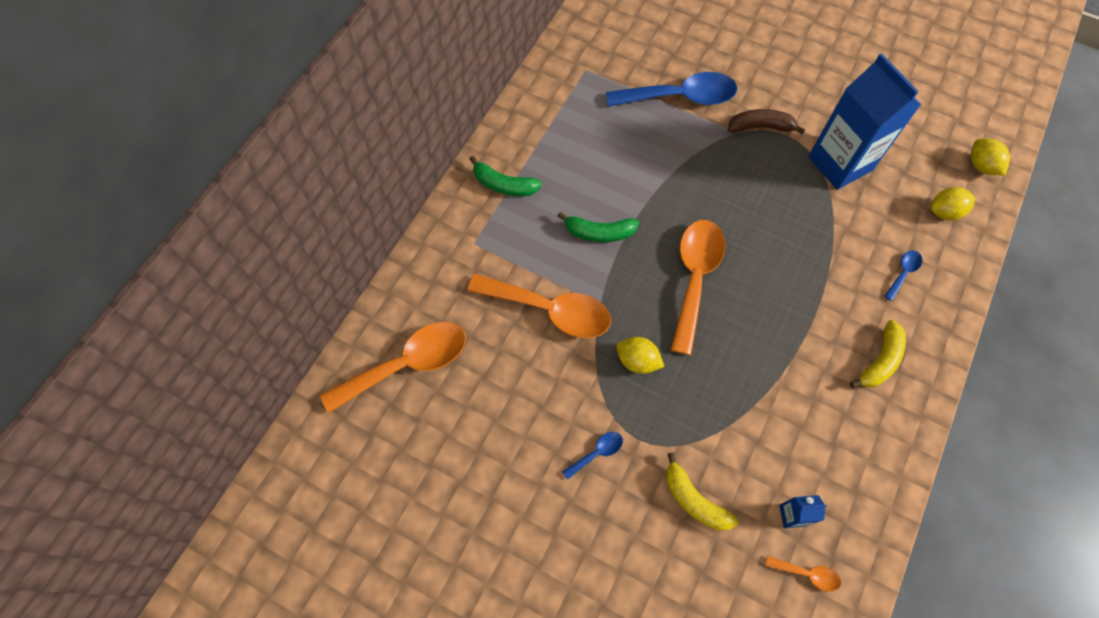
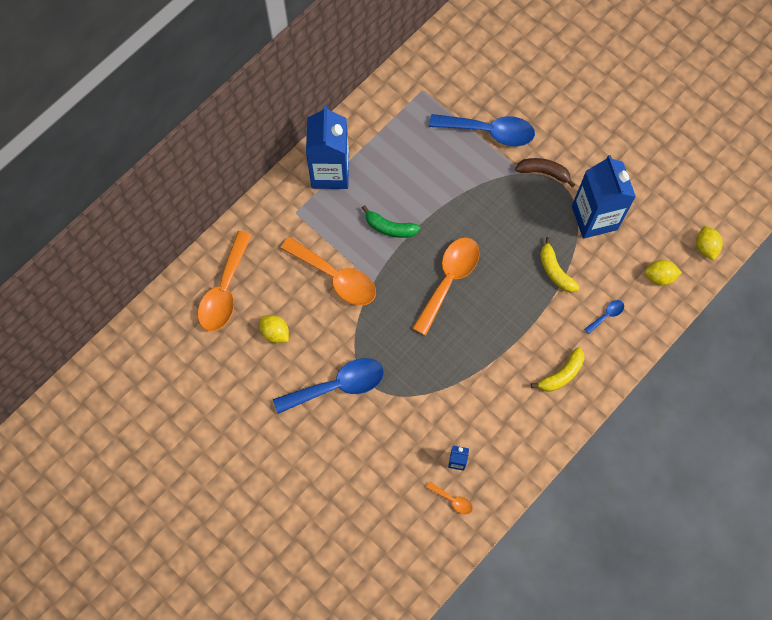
camera: 15 degrees right, 5 degrees up
(407, 364) = (224, 291): orange spoon -> orange spoon turned 120 degrees clockwise
(504, 185) = (330, 172): green banana -> blue carton
(597, 453) = (338, 385): blue spoon -> blue spoon, size x2.30
(637, 361) = (386, 330): yellow lemon -> yellow lemon (275, 332)
(694, 500) = (394, 434): yellow banana -> yellow banana (555, 271)

